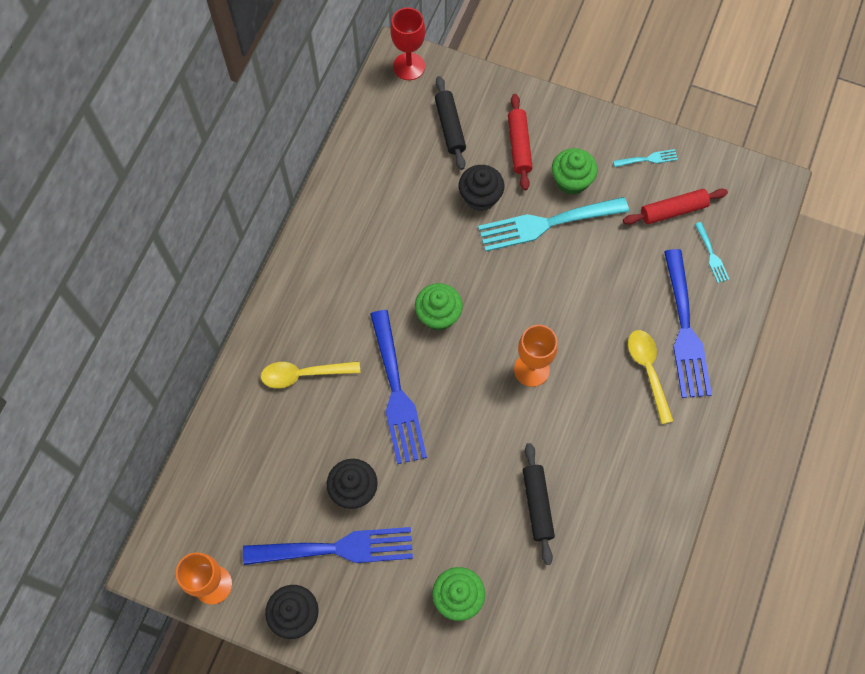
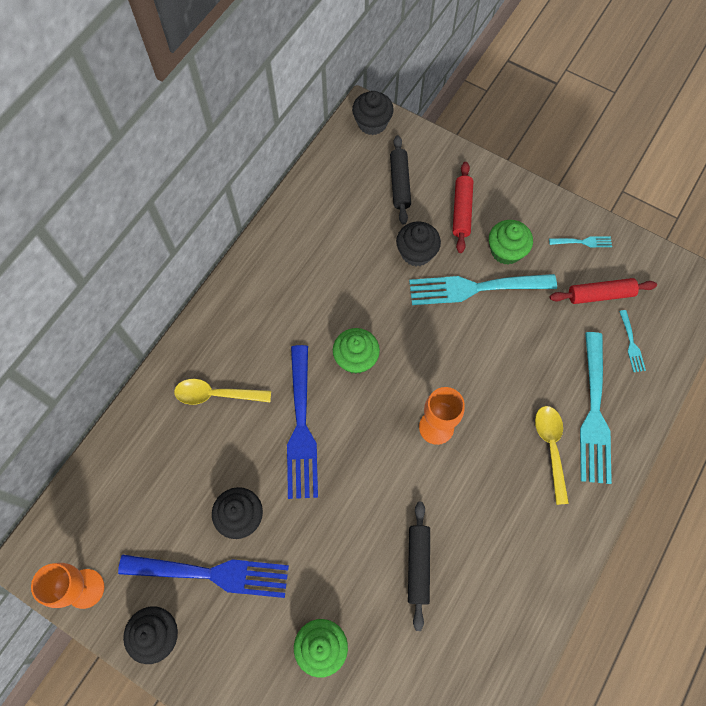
camera: 10 degrees right, 0 degrees up
(409, 66) = (372, 123): red goblet -> black cupcake
(685, 330) = (594, 414): blue fork -> turquoise fork

